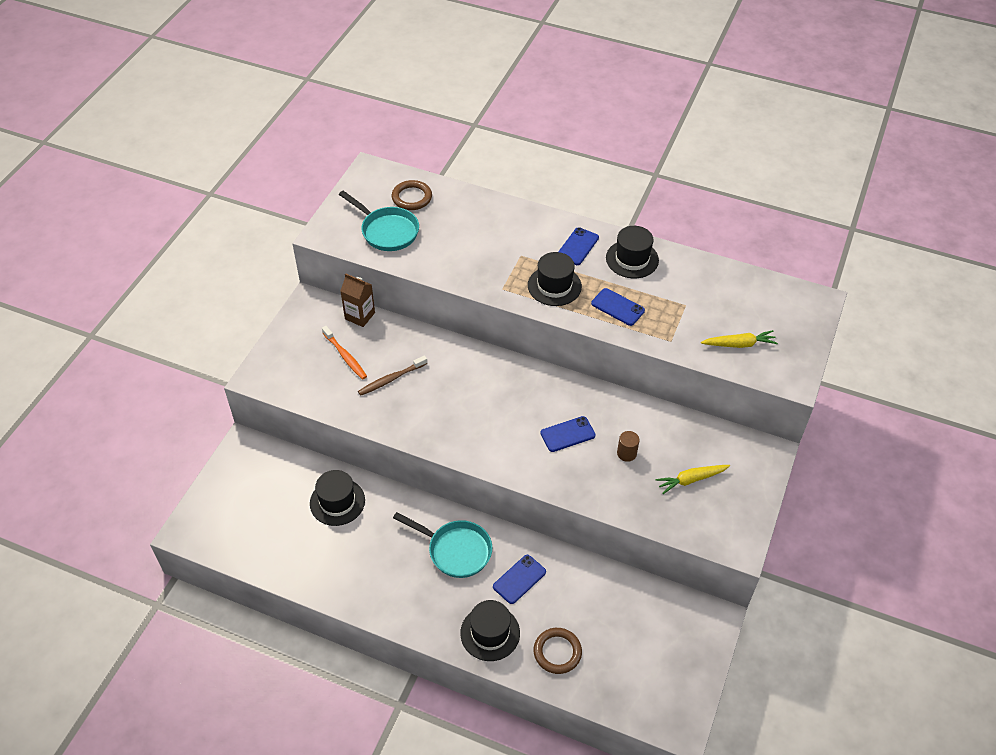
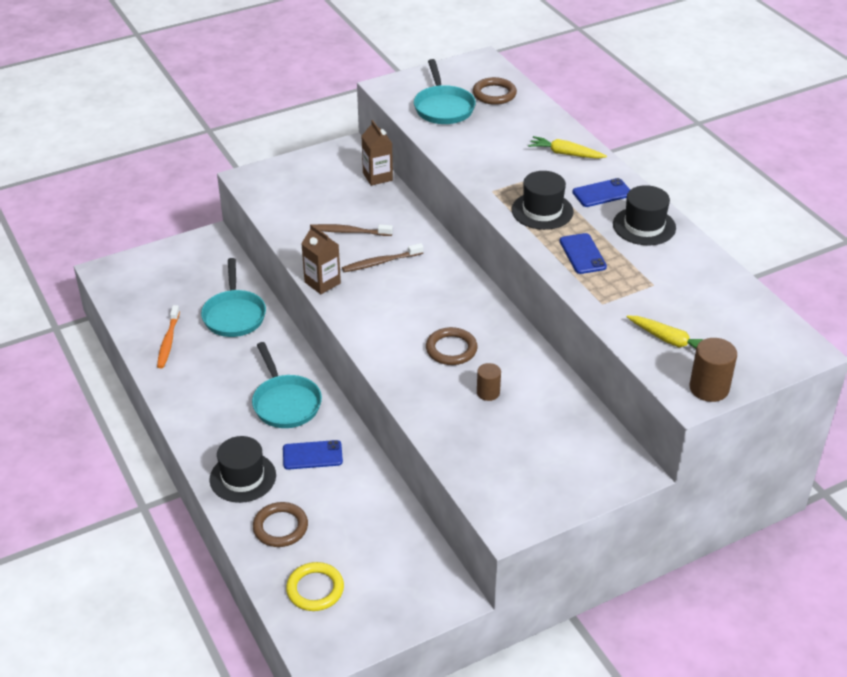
camera: 40 degrees right, 10 degrees down
(337, 502) = (234, 315): black hat -> turquoise pan
(345, 356) = (332, 198): orange toothbrush -> orange toothbrush (168, 341)
(419, 437) = (322, 283): none -> brown carton
(443, 392) = (380, 262): none -> brown toothbrush
(567, 434) = (451, 349): blue phone -> brown ring
(628, 681) = (315, 589): none -> yellow ring
(691, 480) = (524, 447): yellow carrot -> yellow carrot (565, 154)
(796, 367) = (709, 388): none -> brown cylinder

